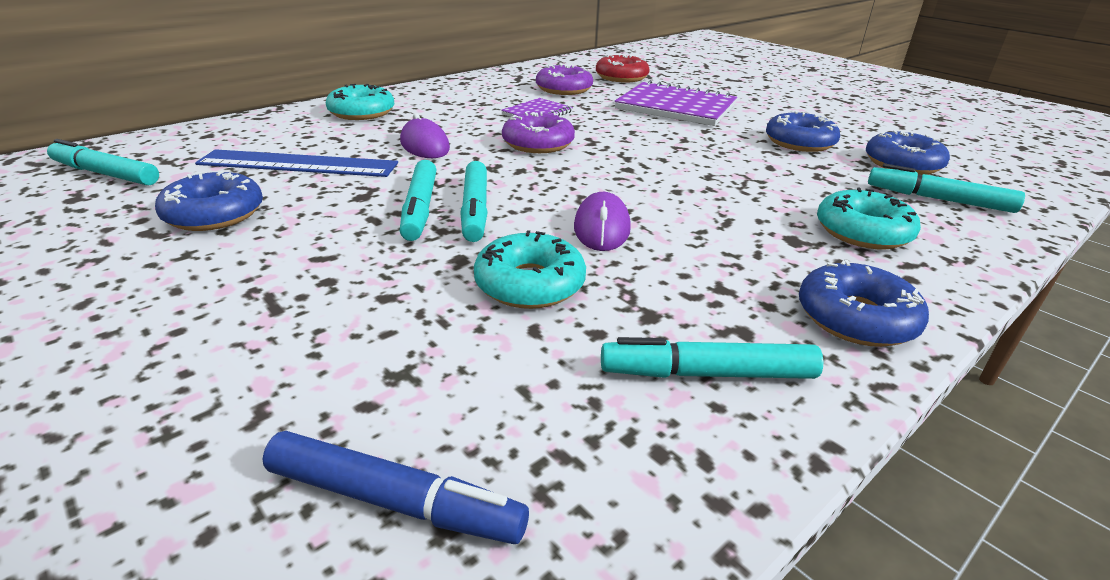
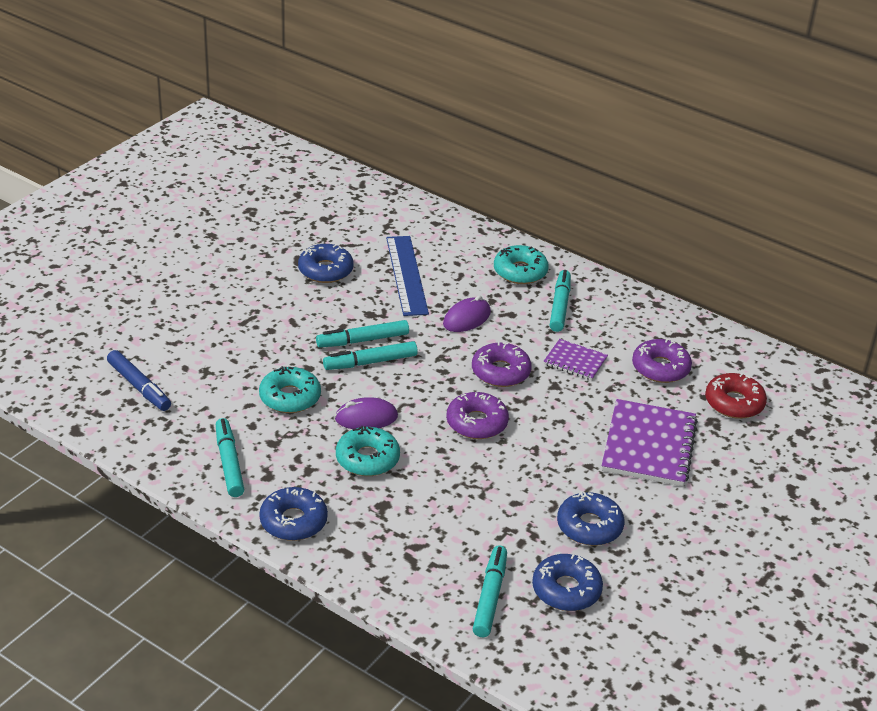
camera: 75 degrees right, 5 degrees up
(105, 174) = (358, 214): turquoise marker -> turquoise marker (559, 306)
(394, 501) = (139, 386): blue marker -> blue marker turned 45 degrees counterclockwise
(628, 166) = (476, 423): none -> purple donut
(862, 232) = (409, 541): turquoise donut -> turquoise donut (367, 459)

